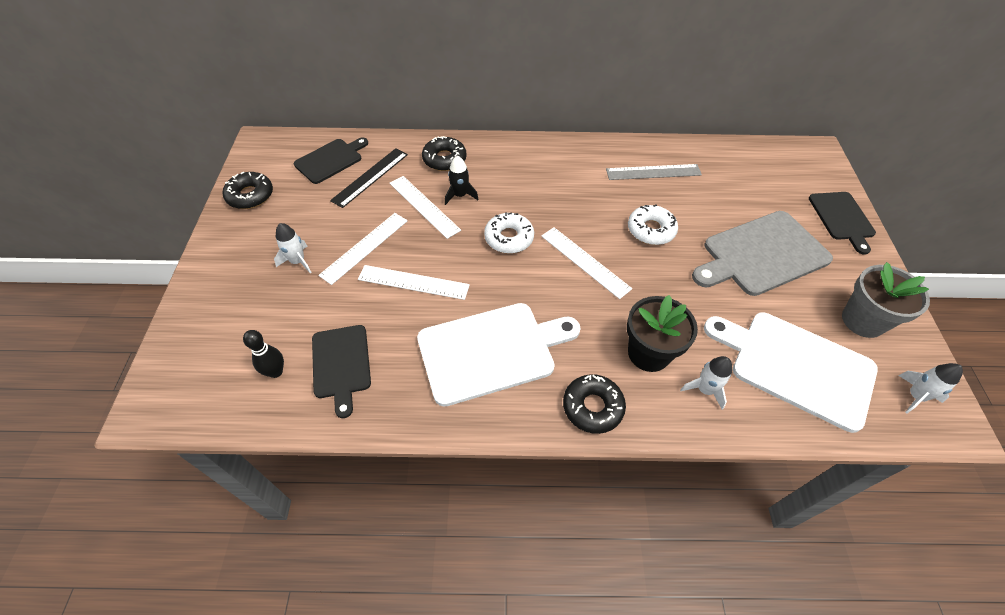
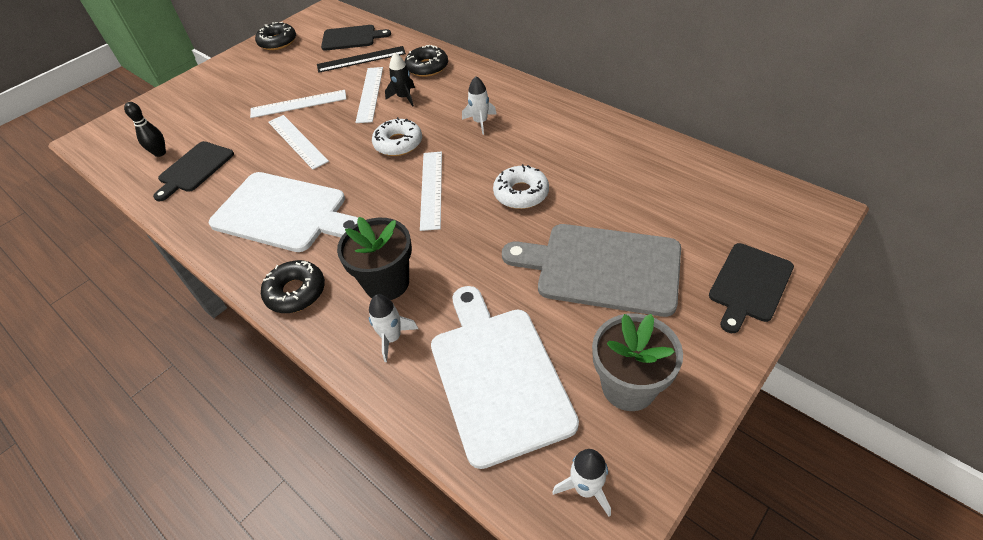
camera: 45 degrees right, 5 degrees down
(297, 261) = (251, 94): white rocket -> white rocket (480, 122)
(653, 172) = (591, 148): grey ruler -> none

